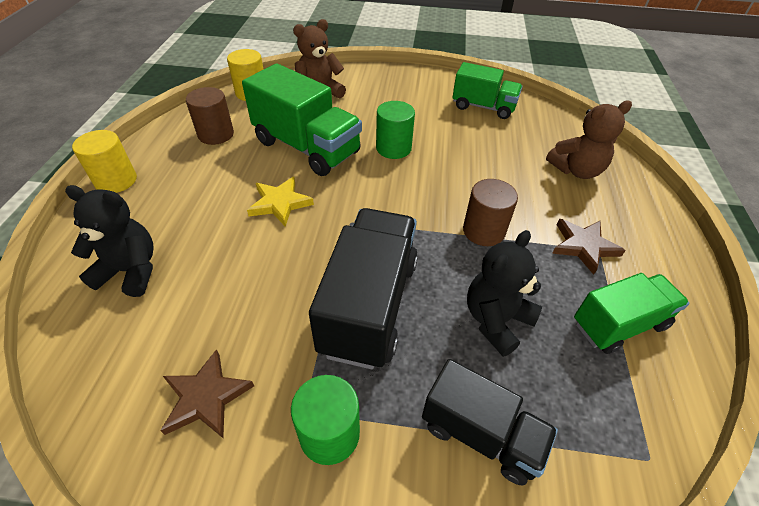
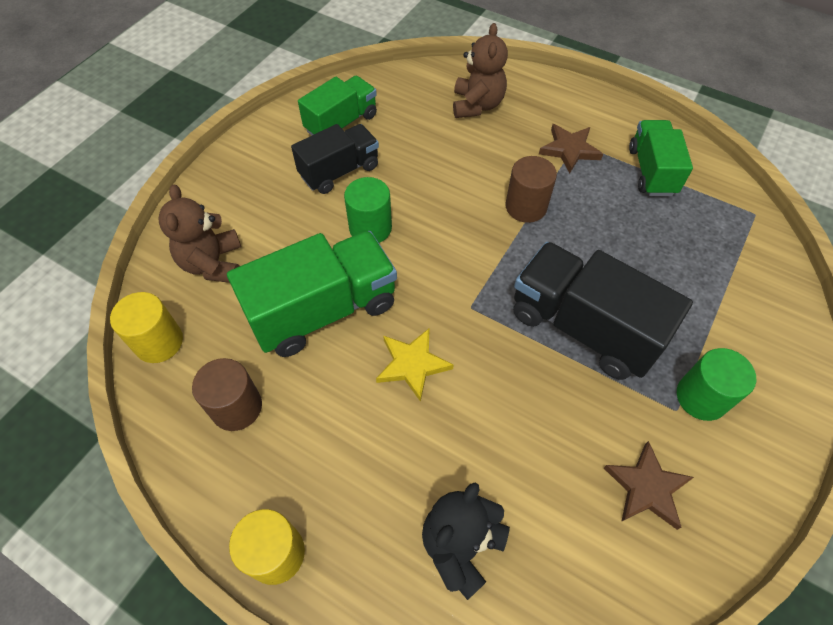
camera: 65 degrees left, 10 degrees up
(480, 434) = (720, 297): black truck -> black truck (339, 171)
(496, 320) = (626, 243): black teddy bear -> none

